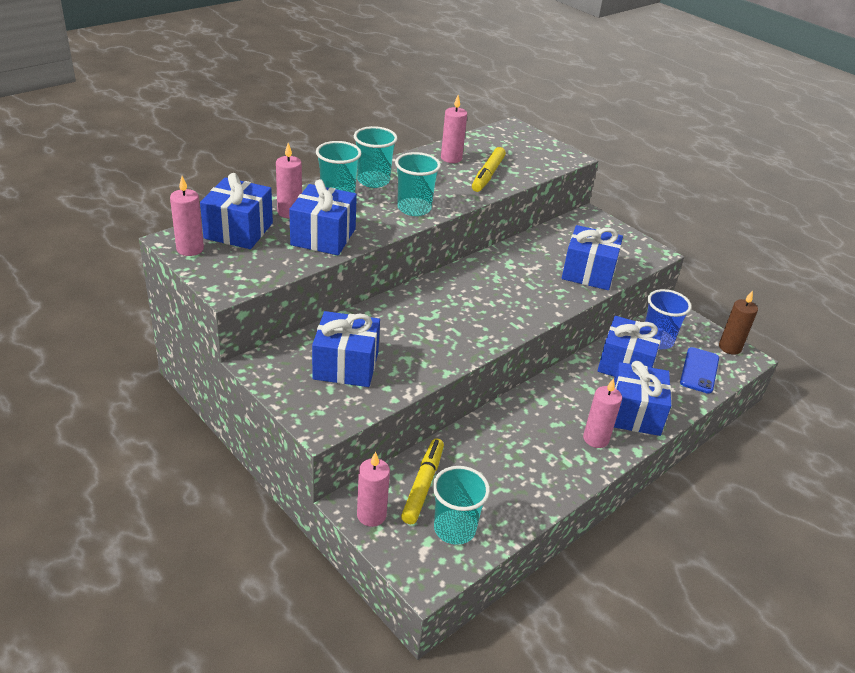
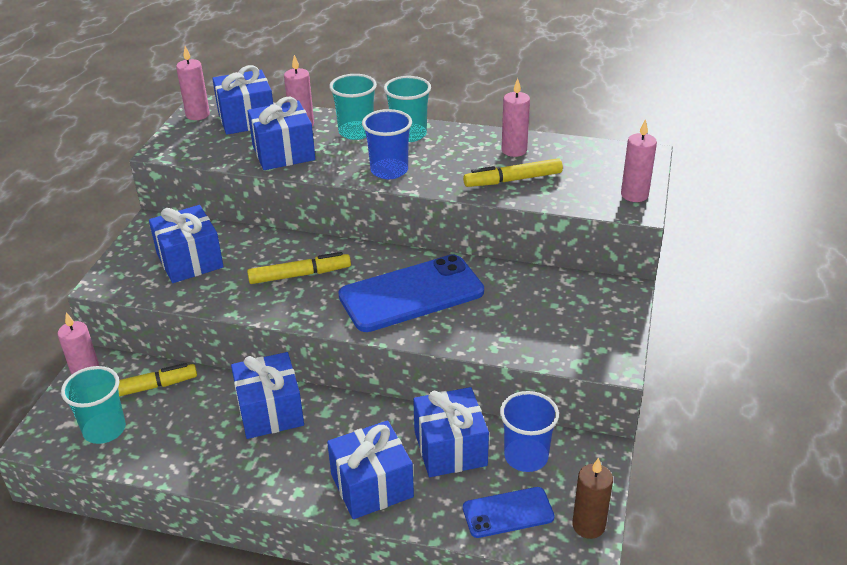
camera: 60 degrees right, 0 degrees up
(414, 208) = (389, 170): turquoise cup -> blue cup
(433, 321) = (300, 275): none -> yellow marker
(511, 286) = (411, 294): none -> blue phone
(588, 273) = (503, 331): blue gift -> blue gift (270, 411)
(596, 439) = (302, 471): pink candle -> pink candle (634, 195)

